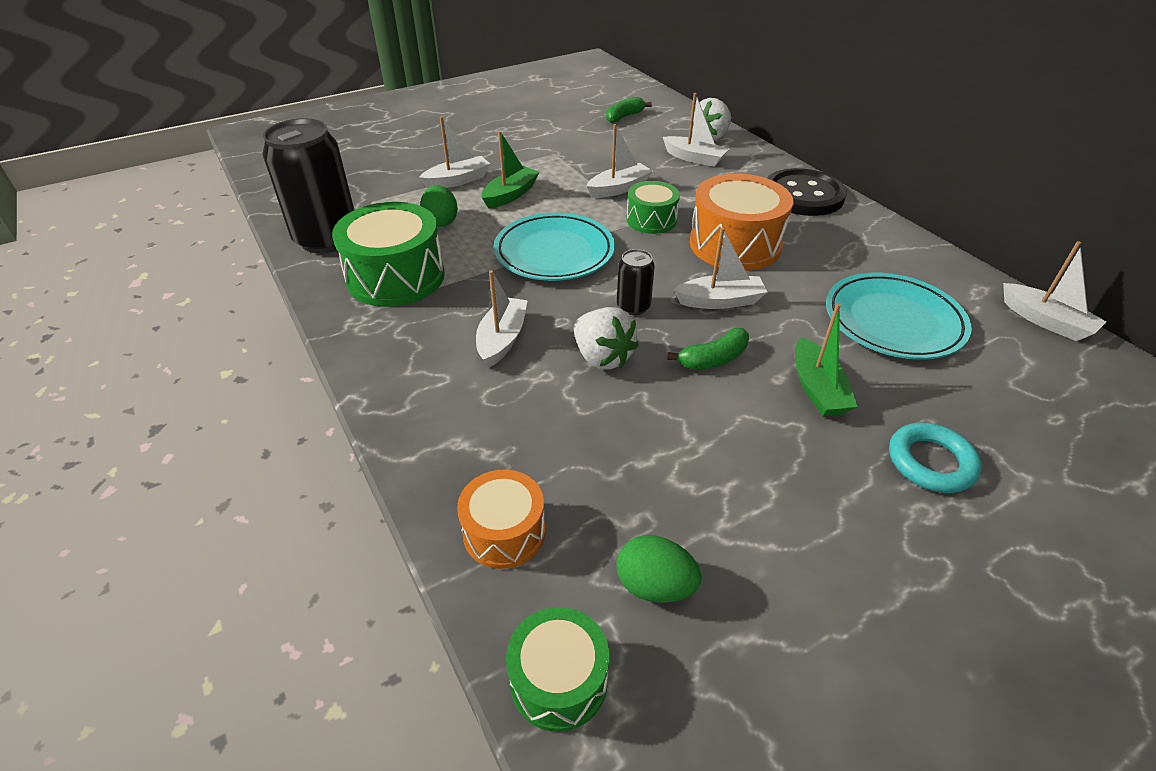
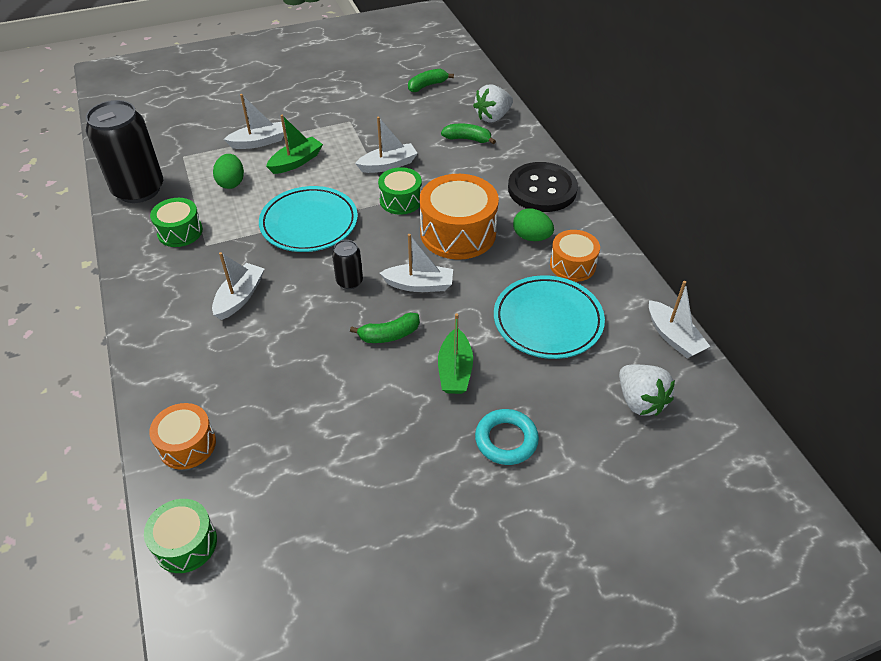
camera: 10 degrees right, 5 degrees up
(396, 277) = (180, 232): green drum -> green drum, size x0.58
(602, 357) = (307, 322): white strawberry -> white strawberry (640, 401)
(654, 586) = (269, 496): green egg -> green egg (531, 237)
(694, 158) = (467, 139): white boat -> green banana
(883, 262) = (572, 265): none -> orange drum

